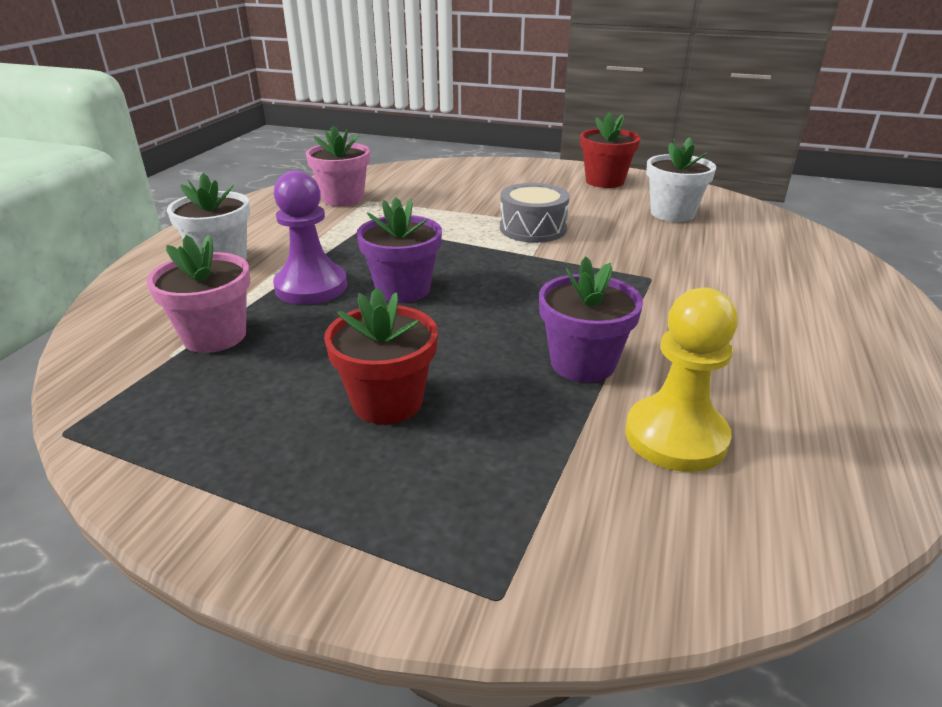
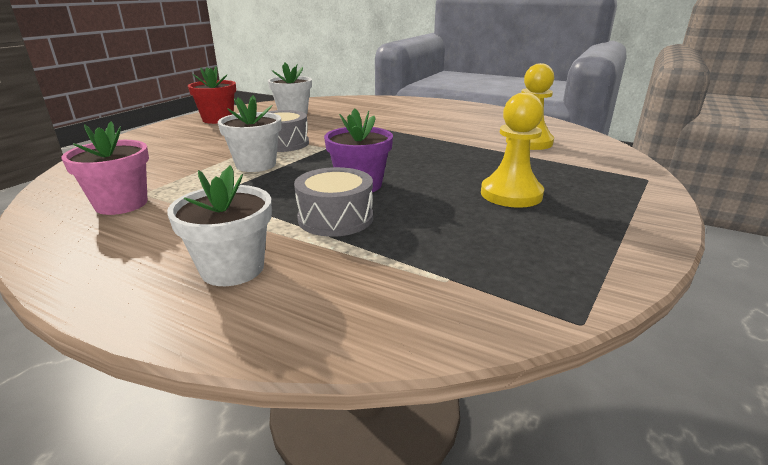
camera: 80 degrees left, 5 degrees down
(214, 336) = (415, 259): pink flower pot -> none
(311, 287) = (335, 218): purple pawn -> grey drum
(387, 402) = (511, 194): red flower pot -> yellow pawn
(452, 228) = (256, 165): none -> white flower pot
(582, 363) = (468, 150): purple flower pot -> none

